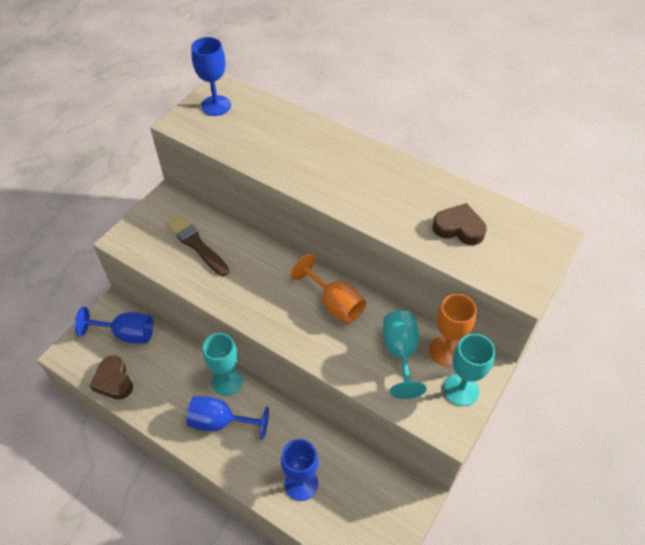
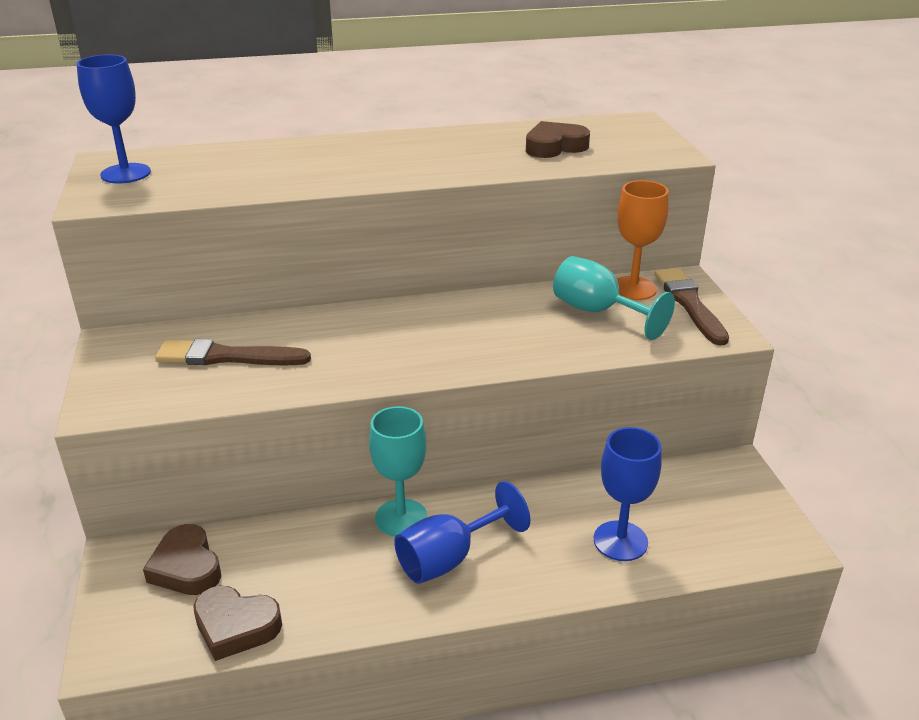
camera: 45 degrees left, 20 degrees down
(127, 334) = (186, 567): blue goblet -> brown heart
(335, 304) = (475, 315): orange goblet -> none
(461, 389) = (689, 304): turquoise goblet -> brown brush

